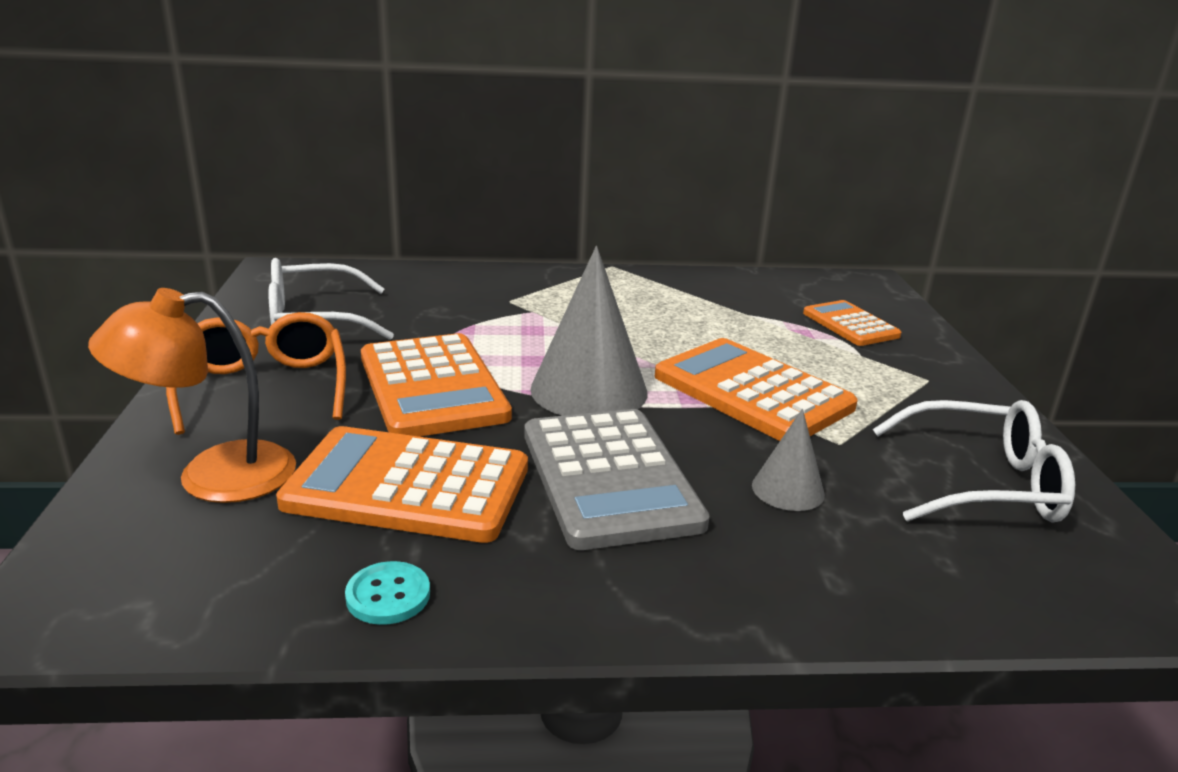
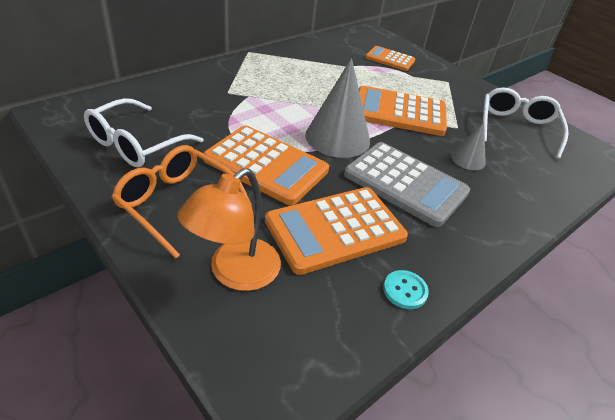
camera: 40 degrees left, 15 degrees up
(983, 483) = (516, 128): white glasses -> white glasses turned 45 degrees counterclockwise

